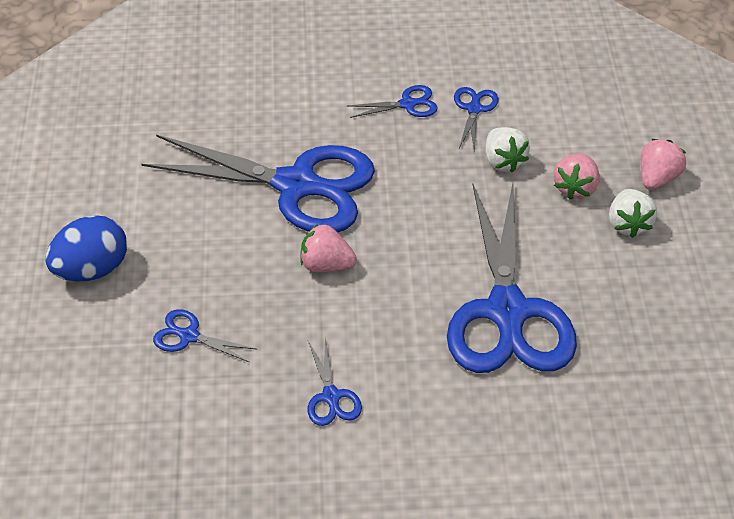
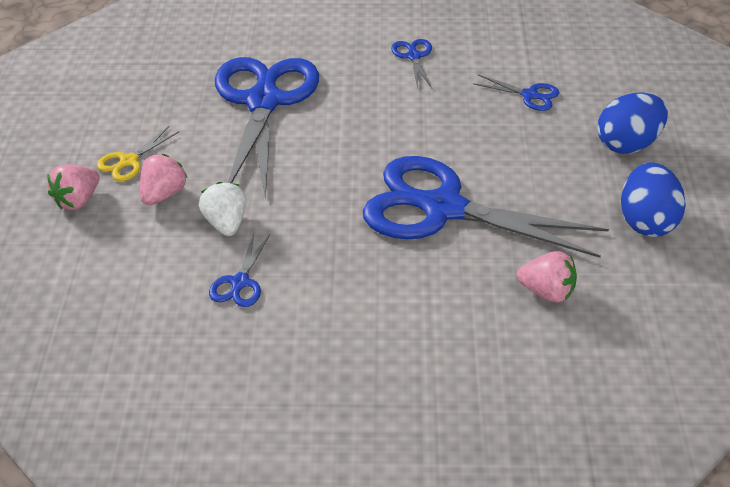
camera: 175 degrees left, 5 degrees down
(101, 180) = (646, 221): none -> blue egg
(326, 264) = (414, 140): pink strawberry -> pink strawberry (547, 292)
(407, 104) = (315, 292): blue scissors -> none
(628, 224) = (129, 161): white strawberry -> yellow scissors

